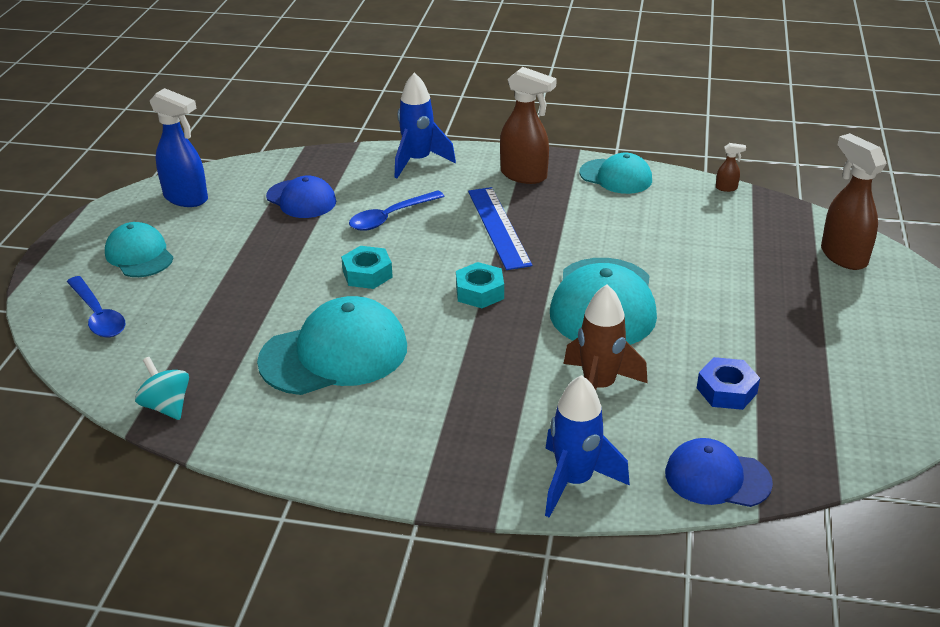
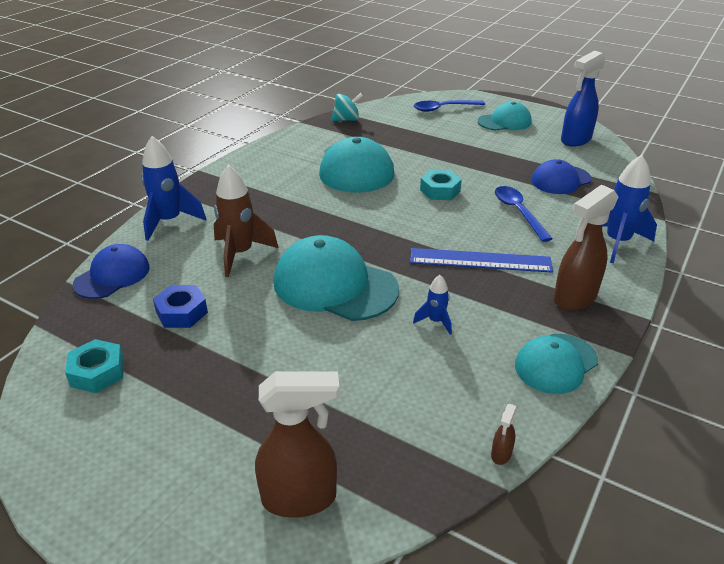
camera: 110 degrees right, 0 degrees up
(479, 292) = (388, 231): turquoise nut -> turquoise nut (97, 372)
(610, 236) = (435, 321): none -> blue rocket

